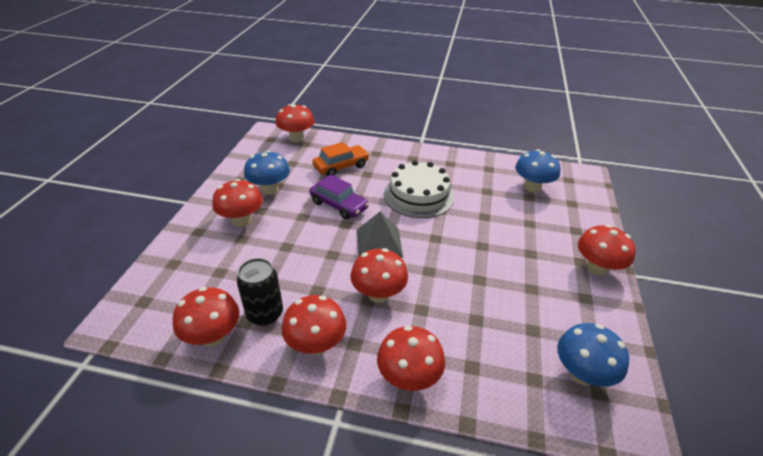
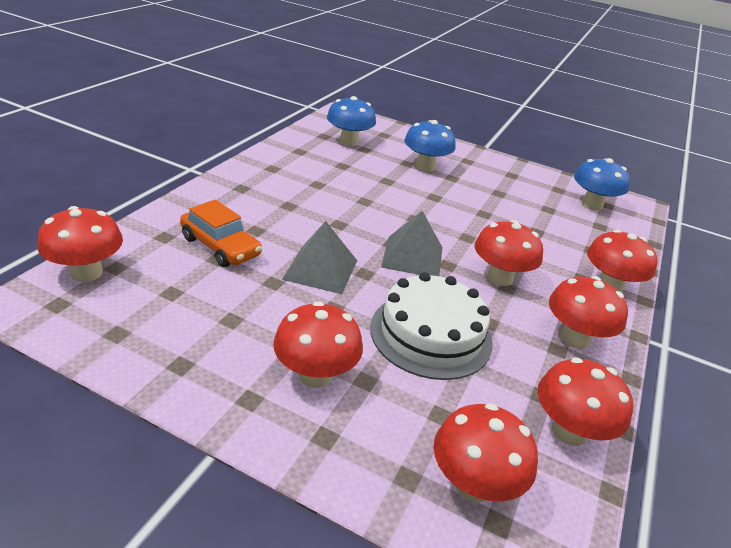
camera: 80 degrees left, 5 degrees down
(265, 314) = (528, 374): black can -> none
(270, 189) = (239, 330): blue mushroom -> blue mushroom (425, 166)
(339, 205) = (321, 269): purple car -> grey pyramid
(341, 166) = (220, 246): orange car -> orange car turned 150 degrees clockwise
(418, 195) = (329, 206): white cake -> white cake (431, 334)
(597, 268) = (477, 157): red mushroom -> red mushroom (473, 484)

